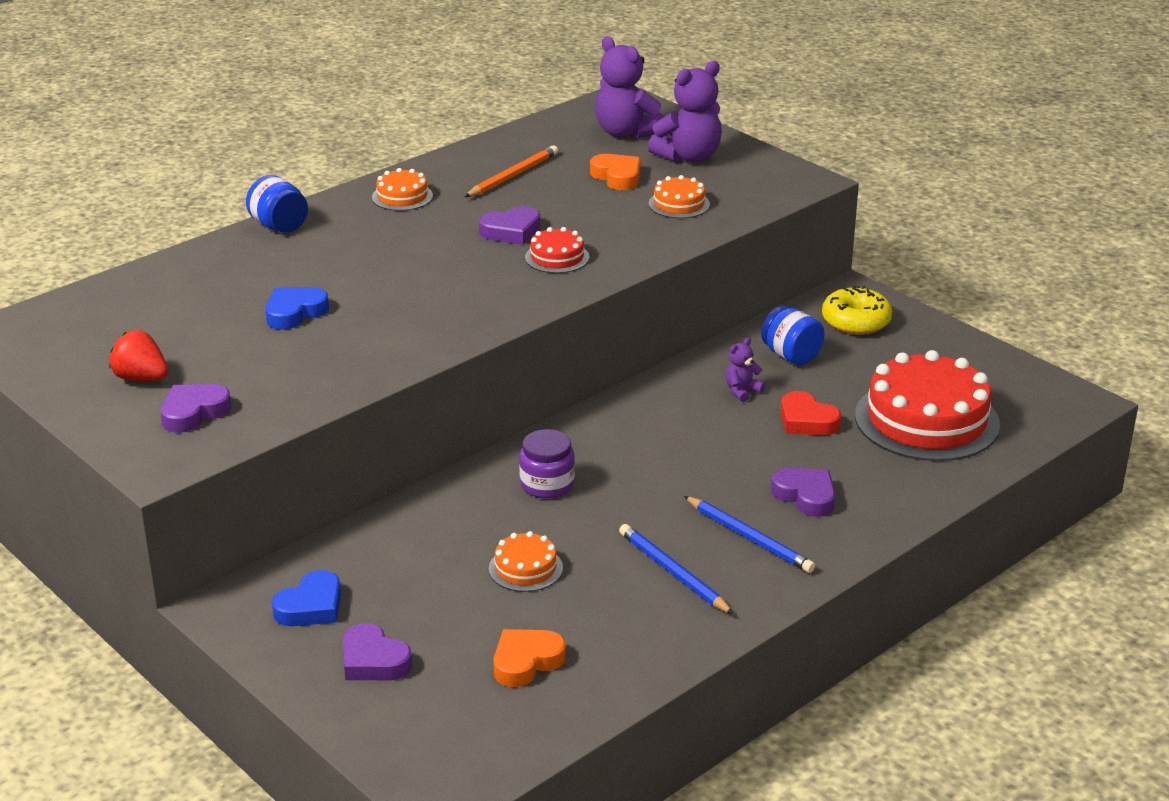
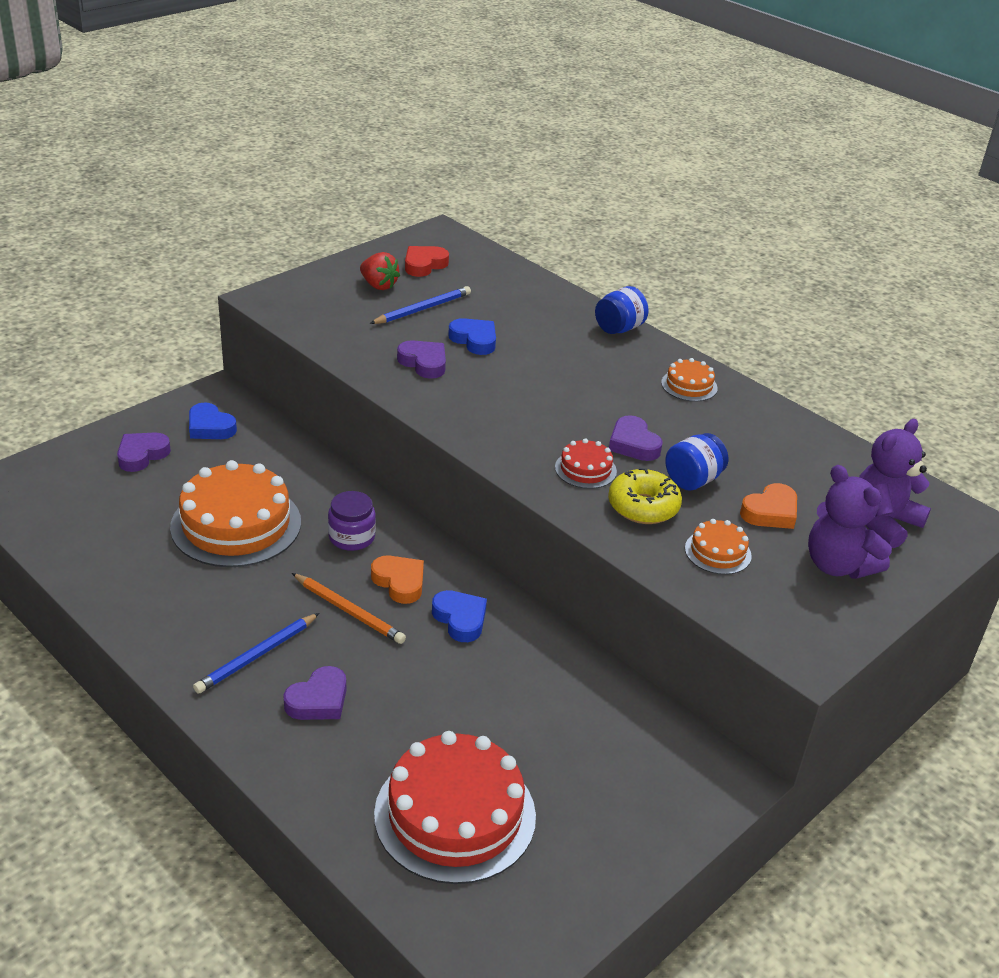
camera: 85 degrees right, 5 degrees up
(141, 378) = (378, 285): red strawberry -> red strawberry turned 105 degrees clockwise
(194, 412) = (330, 307): purple heart -> purple heart (424, 363)
(513, 176) = (751, 446): orange pencil -> orange pencil (348, 611)
(525, 568) = (236, 524): orange cake -> orange cake, size x2.16
(526, 662) = (120, 524): orange heart -> orange heart (399, 582)
(673, 573) = (214, 605): blue pencil -> blue pencil (422, 309)
(676, 415) = (460, 619): none -> blue heart
(742, 391) = (507, 668): purple teddy bear -> none
(791, 356) = (580, 712): blue jar -> blue jar (693, 480)
(806, 421) = (452, 713): red heart -> red heart (424, 265)
(856, 322) = (663, 775): yellow donut -> yellow donut (643, 507)

